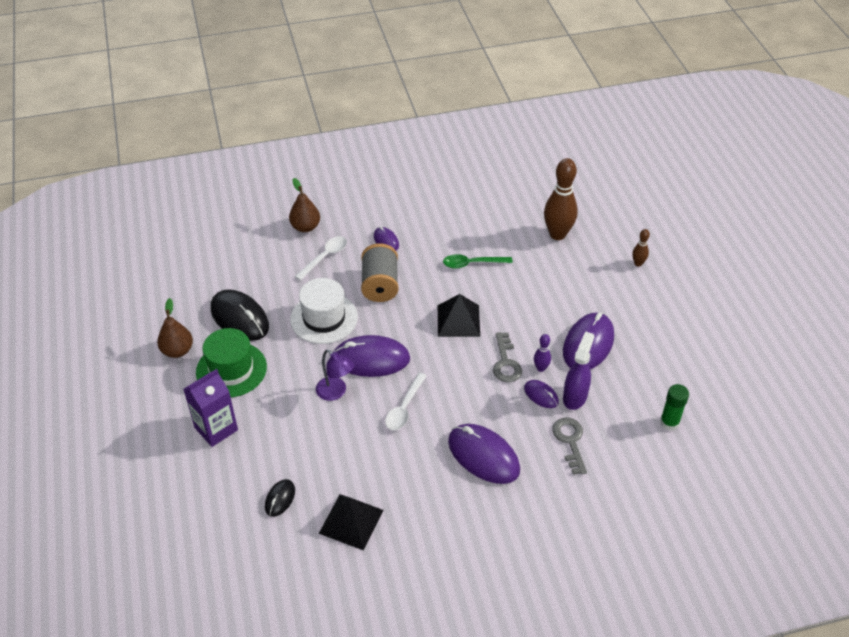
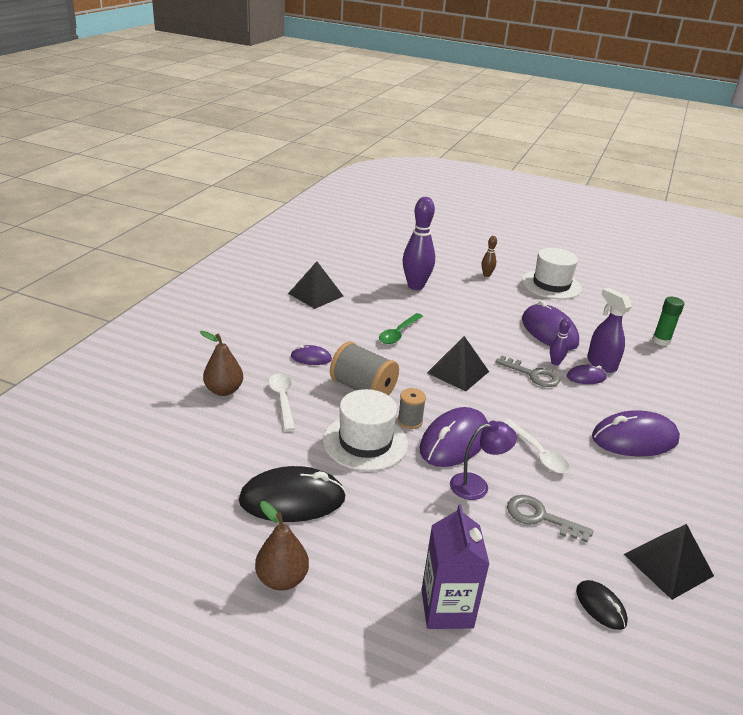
camera: 55 degrees left, 15 degrees down
(231, 369) = (364, 546): green hat -> none
(369, 326) = (410, 421): none -> grey spool
(470, 193) = (316, 295): none -> black pyramid
(557, 234) = (415, 286): brown bowling pin -> purple bowling pin
(570, 441) = (649, 389): grey key -> grey key (540, 517)
(679, 310) = (551, 285): none -> white hat

